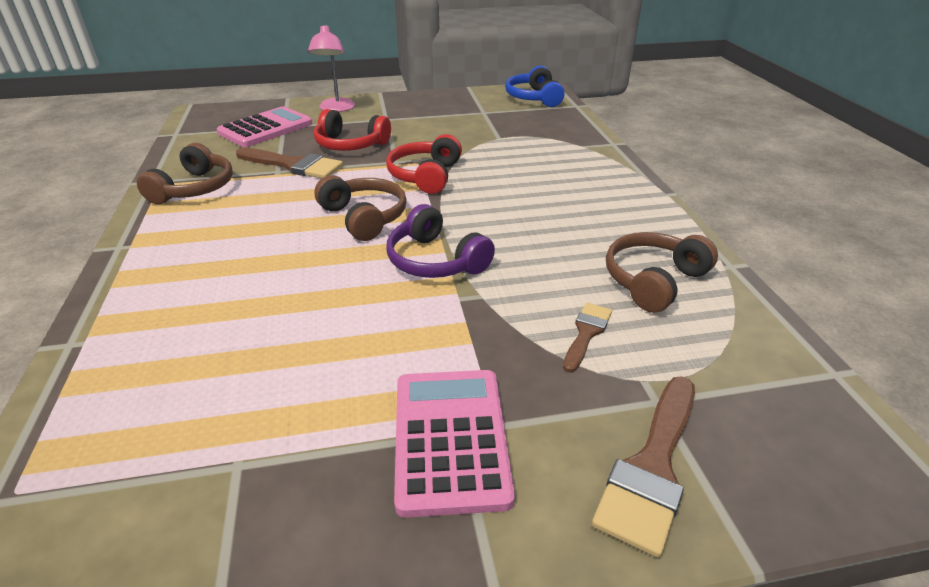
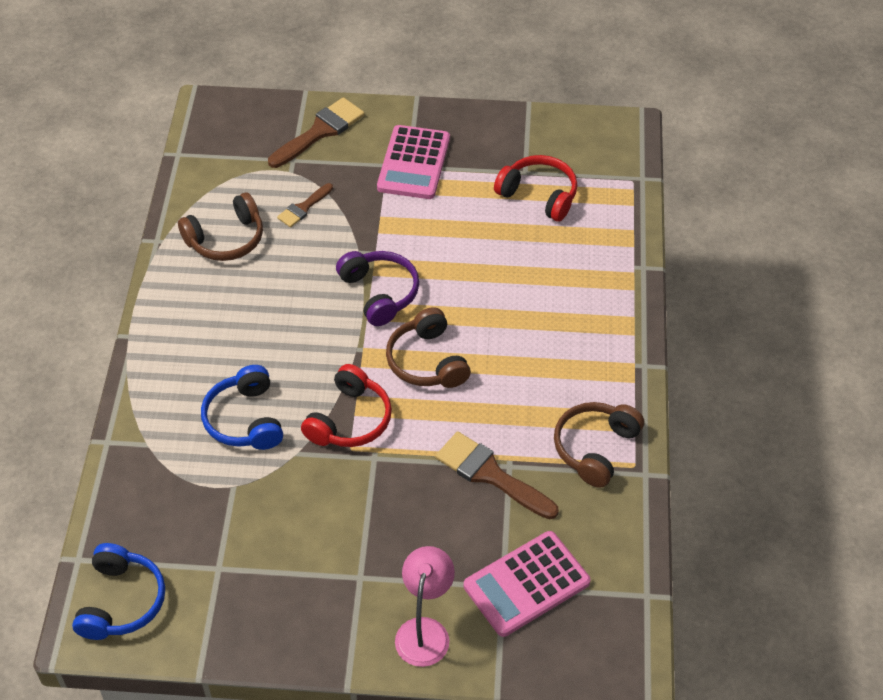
camera: 165 degrees left, 15 degrees up
(350, 144) = (419, 511): red headphones -> red headphones (539, 195)
(515, 165) = (245, 419): none -> blue headphones

